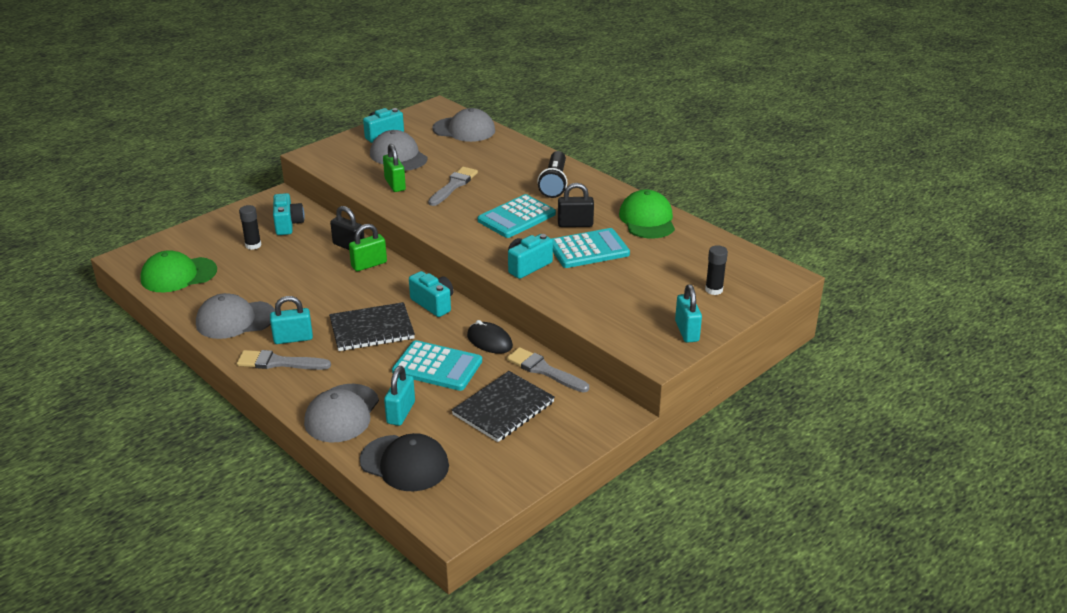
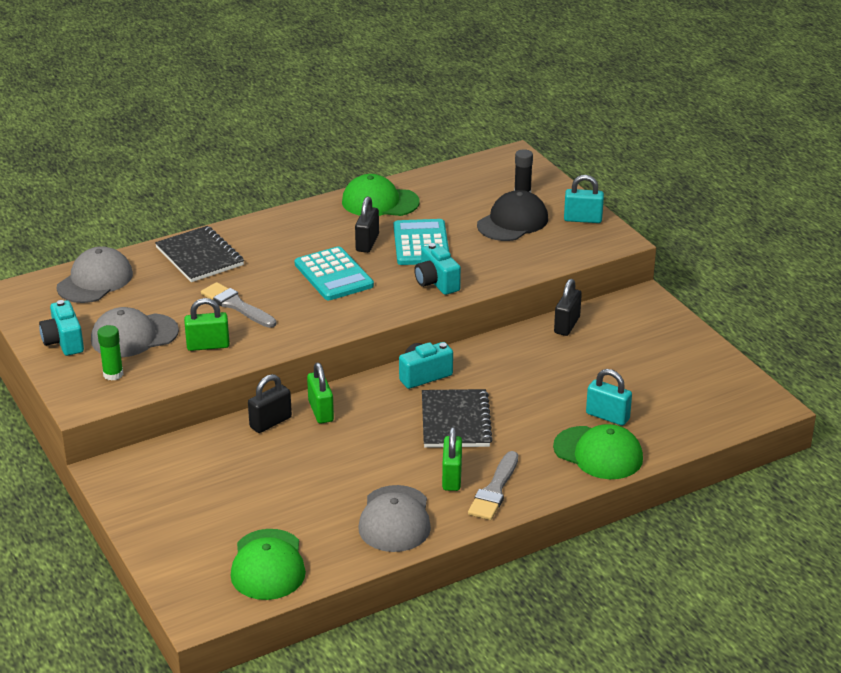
camera: 75 degrees left, 0 degrees up
(253, 245) = (226, 498): black glue stick -> none
(288, 224) = (189, 467): turquoise camera -> none
(293, 338) = (451, 477): turquoise padlock -> green padlock
(342, 413) = (598, 453): grey cap -> green cap
(348, 158) = (113, 374): none -> green glue stick
(404, 463) = (684, 422): black cap -> black cap (512, 222)
(437, 366) = (539, 386): turquoise calculator -> none
(489, 341) = (507, 349): black mouse -> none
(503, 408) = (618, 356): black notebook -> black notebook (199, 256)
(544, 370) = (567, 325): grey brush -> black padlock
(554, 183) = (271, 241): black flashlight -> none

